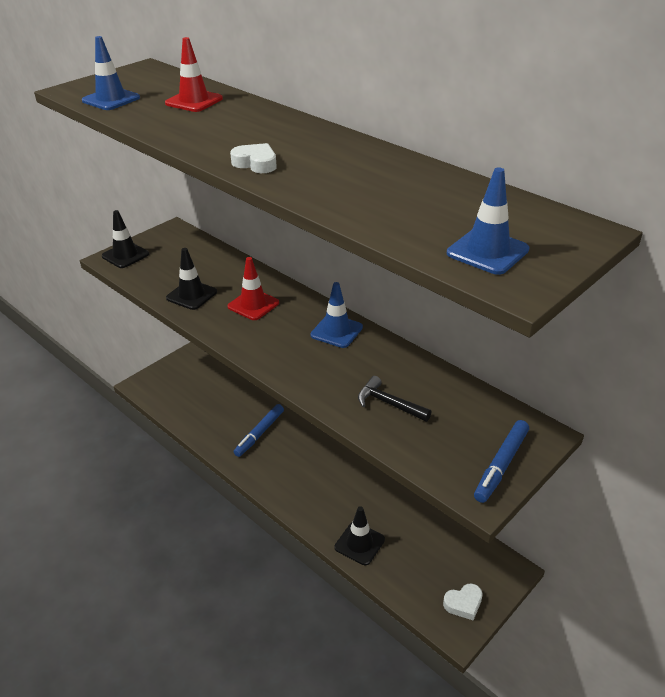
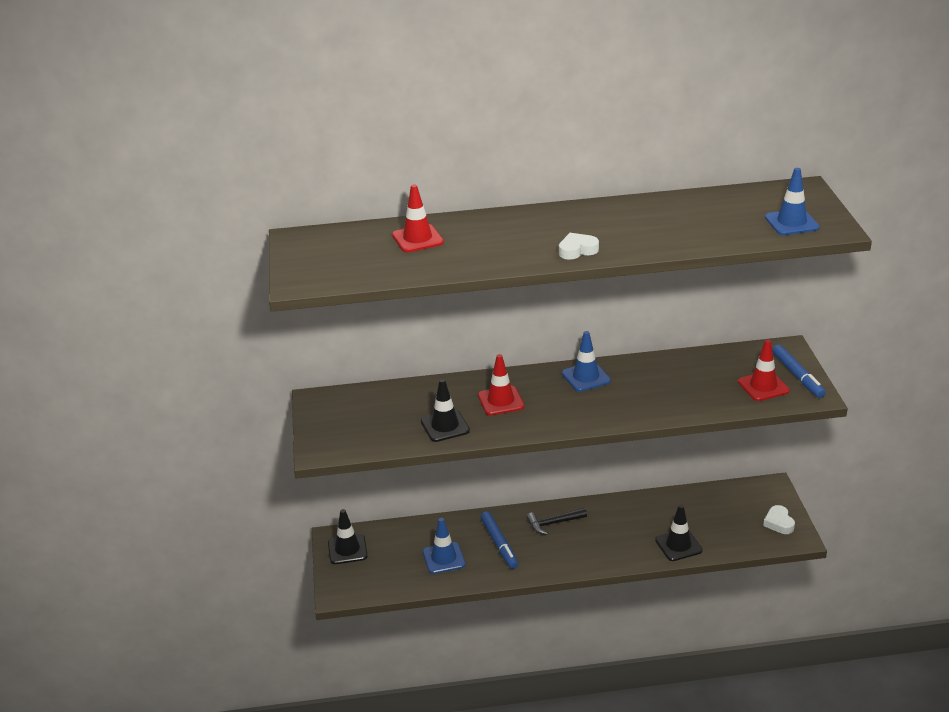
camera: 50 degrees left, 5 degrees down
(111, 99) = (355, 271): blue traffic cone -> blue traffic cone (444, 558)
(125, 255) = (325, 440): black traffic cone -> black traffic cone (347, 549)
(388, 403) = (694, 391): black hammer -> black hammer (553, 523)
(451, 447) = (763, 386): none -> red traffic cone
(463, 604) = (779, 523): white heart -> white heart turned 150 degrees clockwise

